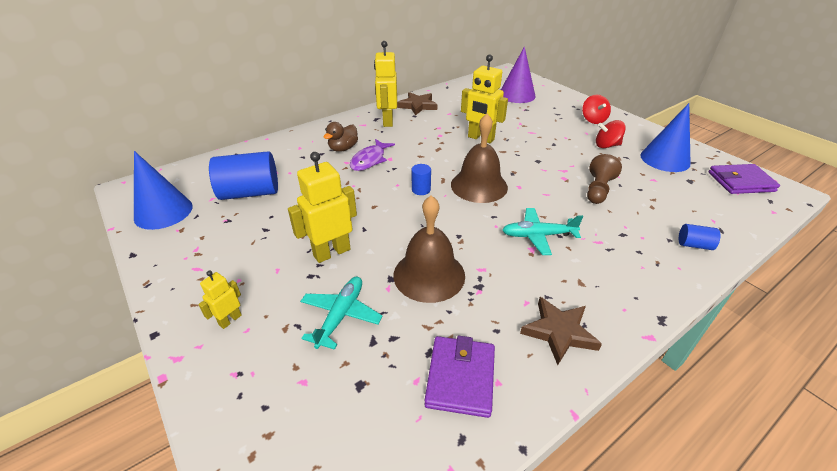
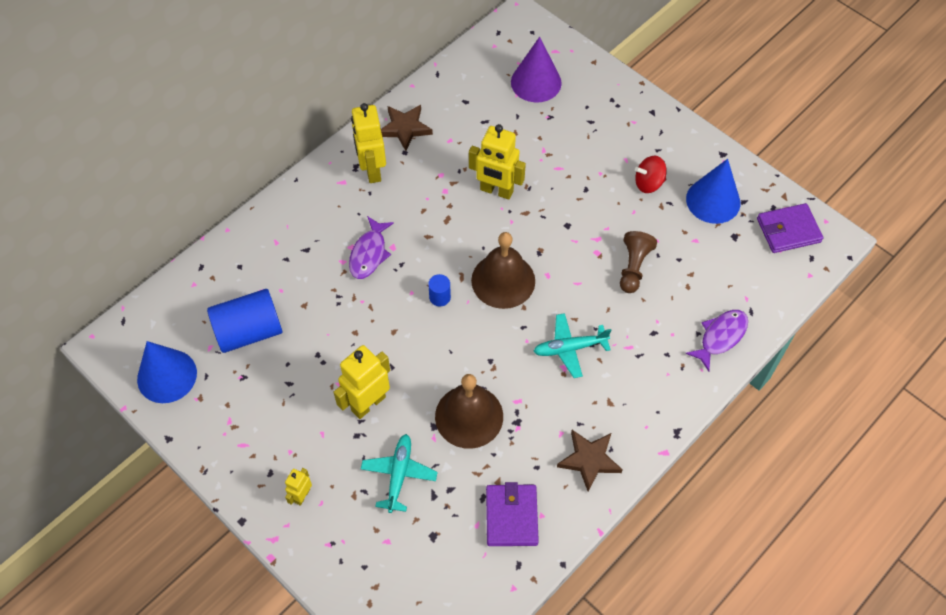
camera: 10 degrees left, 20 degrees up
(343, 148) = (331, 236): brown duck -> none
(593, 120) = (635, 130): red spinning top -> none
(694, 245) = (720, 337): blue cylinder -> purple fish

